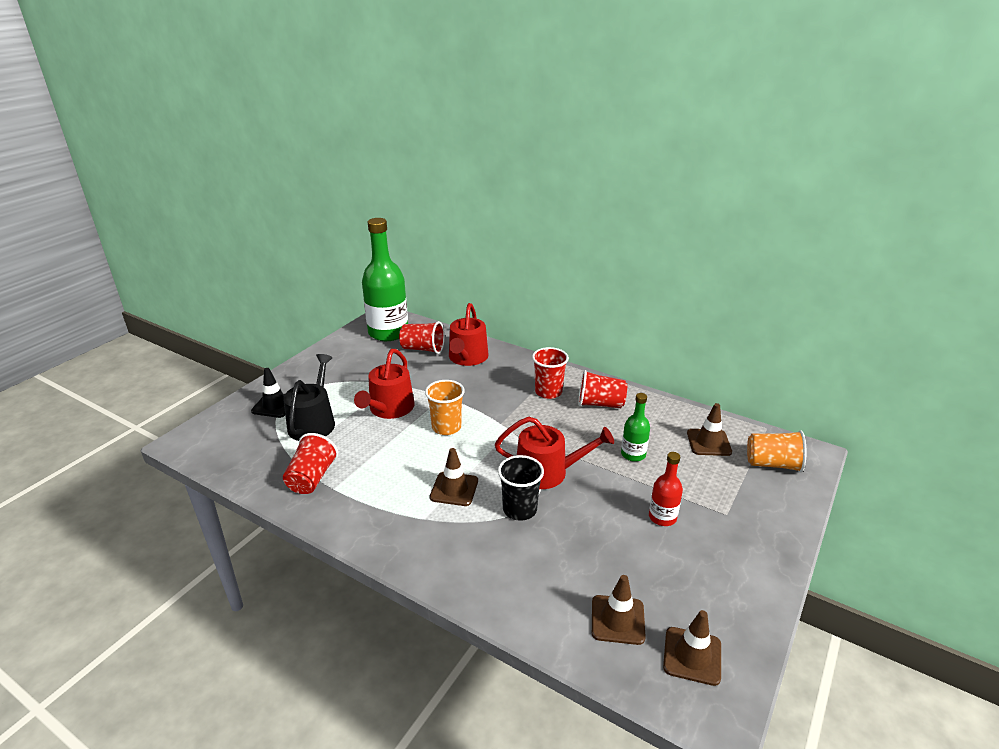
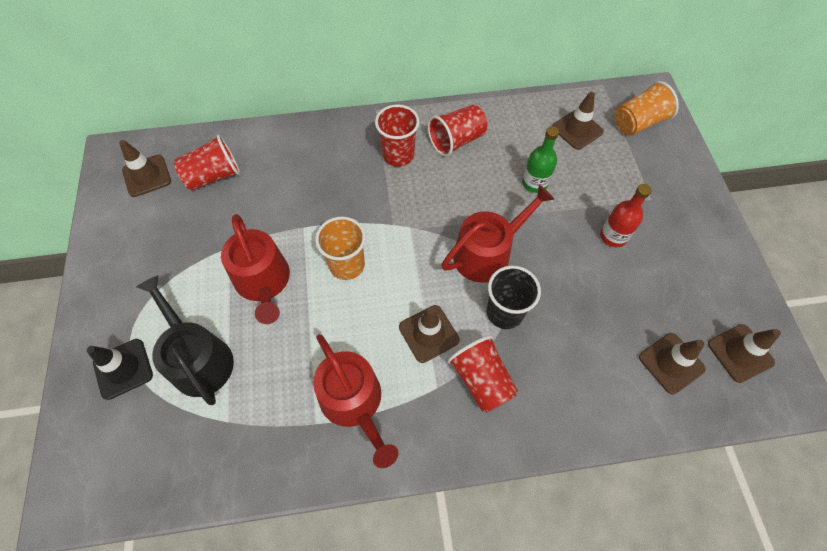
camera: 40 degrees left, 30 degrees up
(312, 478) = (278, 429): red cup -> red cup (481, 380)
(388, 332) = (147, 176): green bottle -> brown traffic cone
(467, 358) = (275, 159): red watering can -> red watering can (354, 403)

